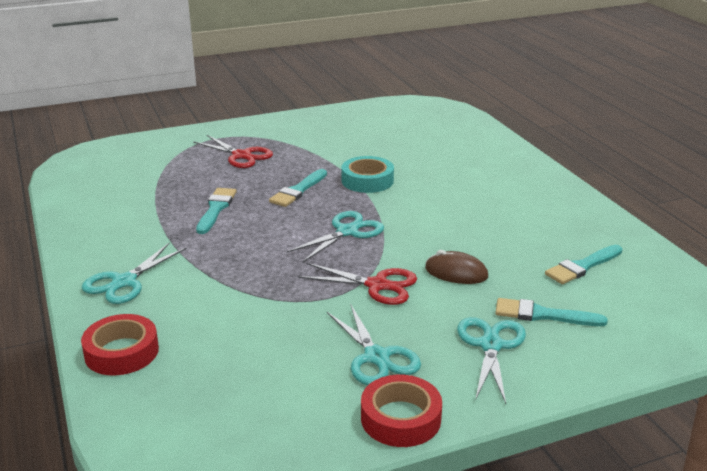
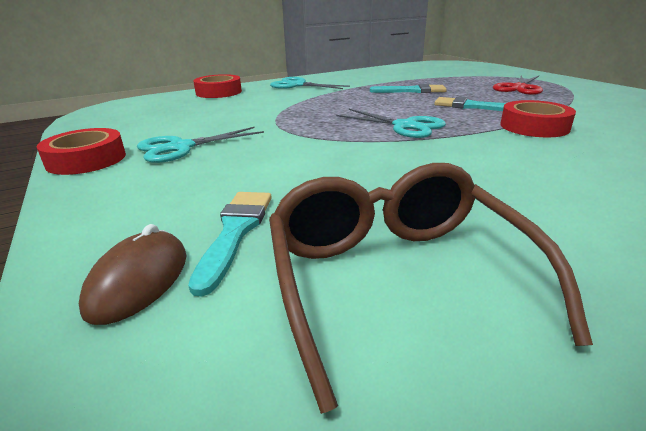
camera: 85 degrees right, 0 degrees up
(367, 180) = (534, 127): turquoise tape -> red tape
(377, 285) = (303, 142): red scissors -> none
(456, 273) = (339, 175): brown mouse -> brown mouse (139, 281)
(490, 345) = (176, 196): turquoise scissors -> none
(582, 266) = (397, 279): turquoise brush -> brown glasses

